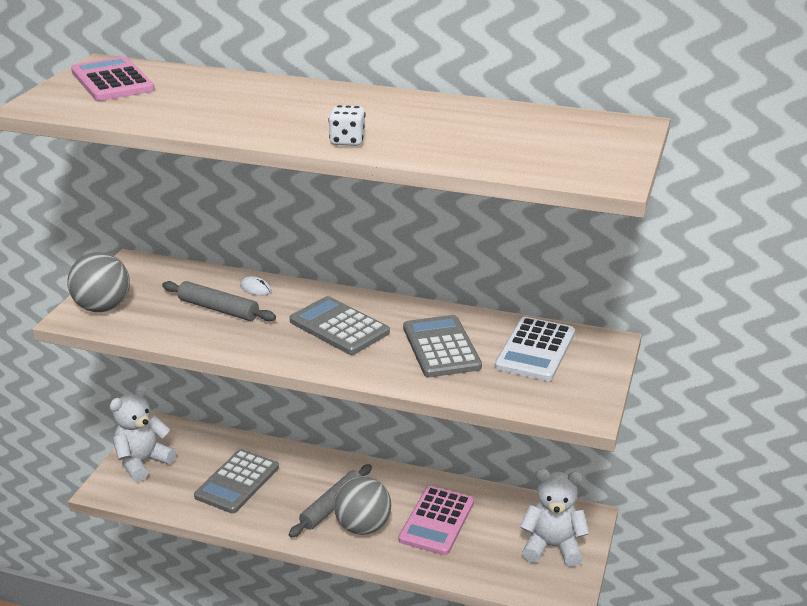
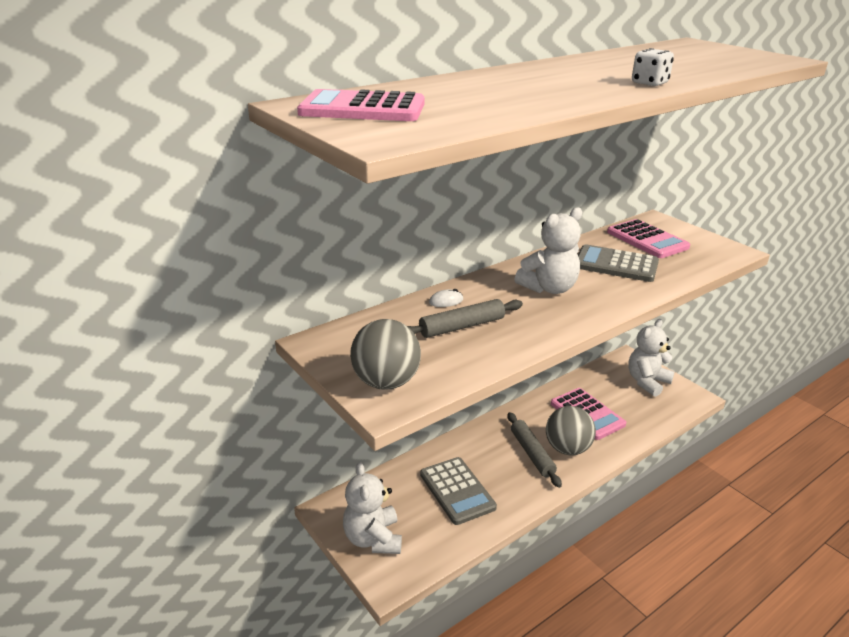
camera: 55 degrees left, 0 degrees up
(339, 327) = (549, 288): grey calculator -> white teddy bear
(535, 350) = (647, 240): white calculator -> pink calculator

